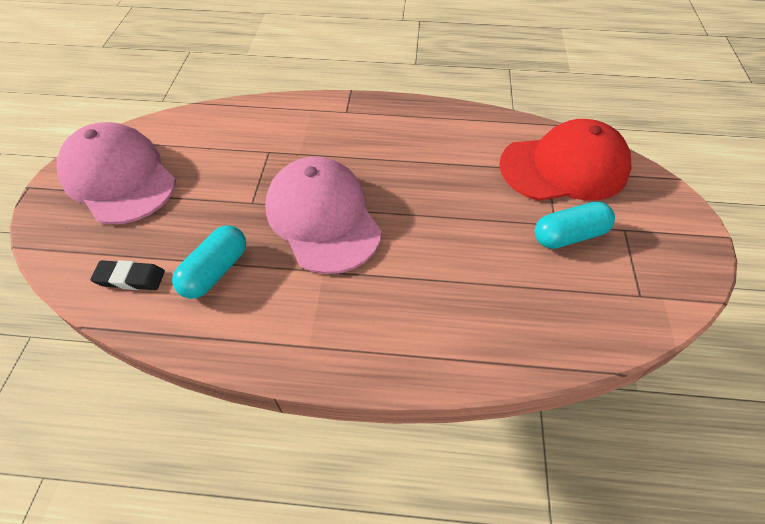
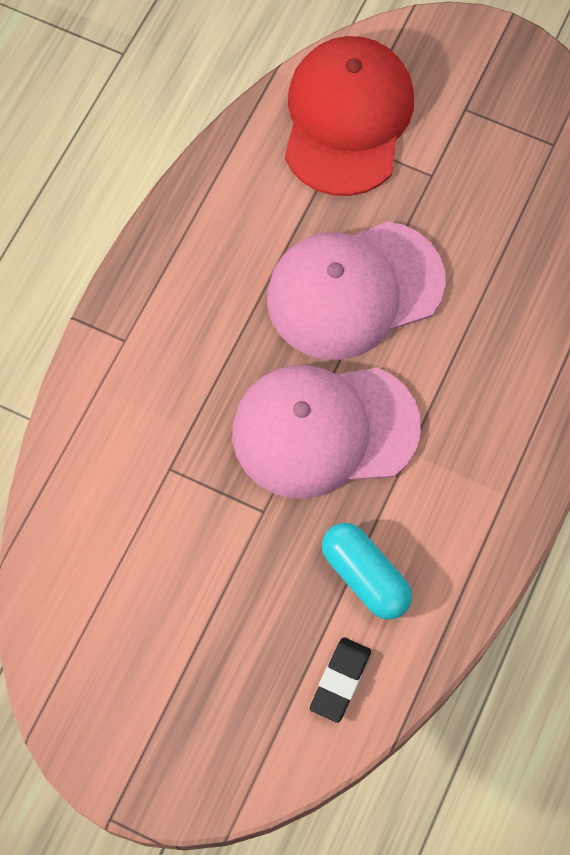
camera: 70 degrees left, 15 degrees up
(119, 178) = (143, 685): pink cap -> pink cap (354, 290)
(569, 236) = (453, 170): turquoise capsule -> none

